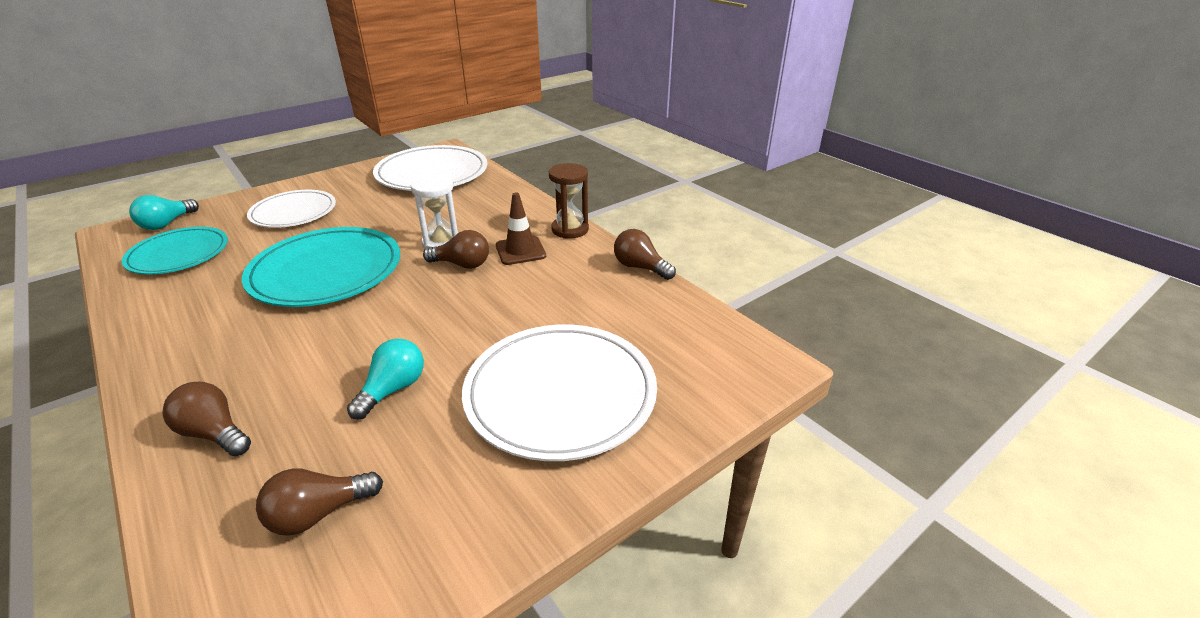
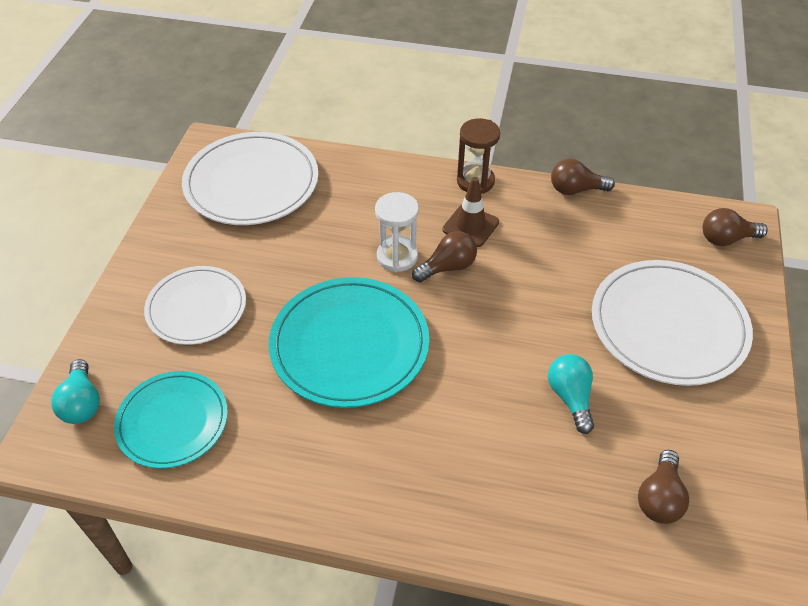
camera: 40 degrees left, 15 degrees up
(214, 433) = (513, 513): brown light bulb -> brown light bulb (726, 239)

